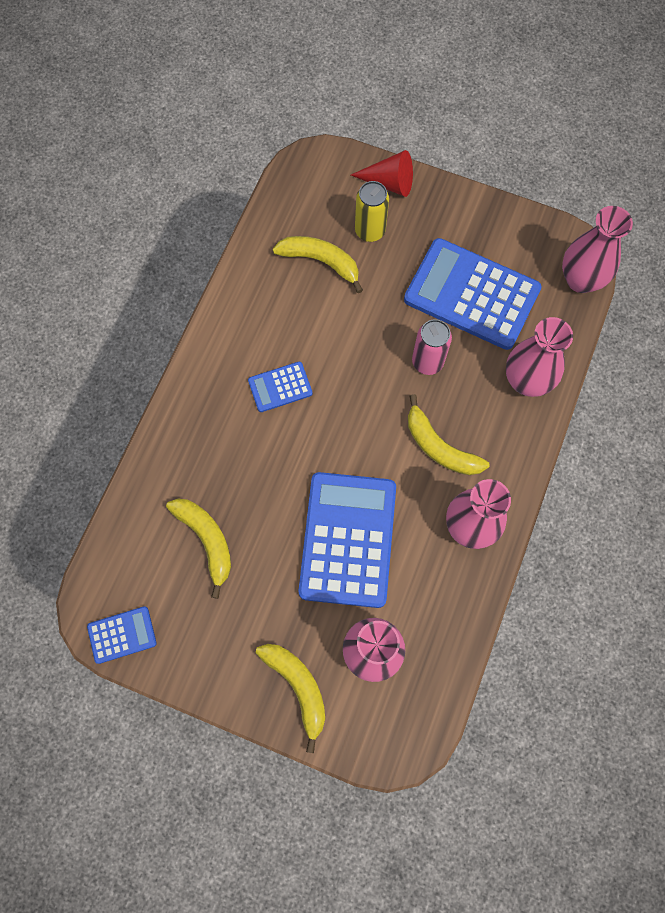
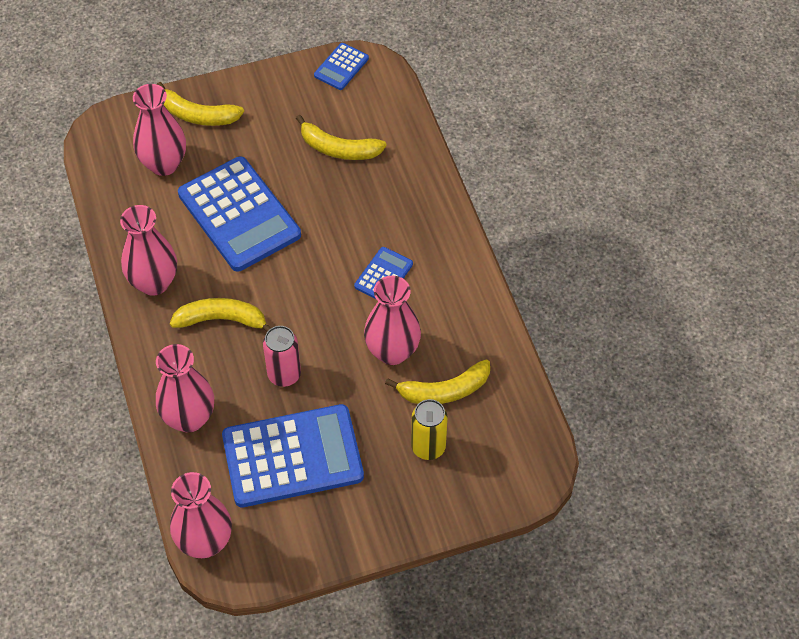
camera: 140 degrees right, 15 degrees down
(331, 319) = (392, 351): none -> pink vase
(389, 182) = (452, 504): red cone -> none

